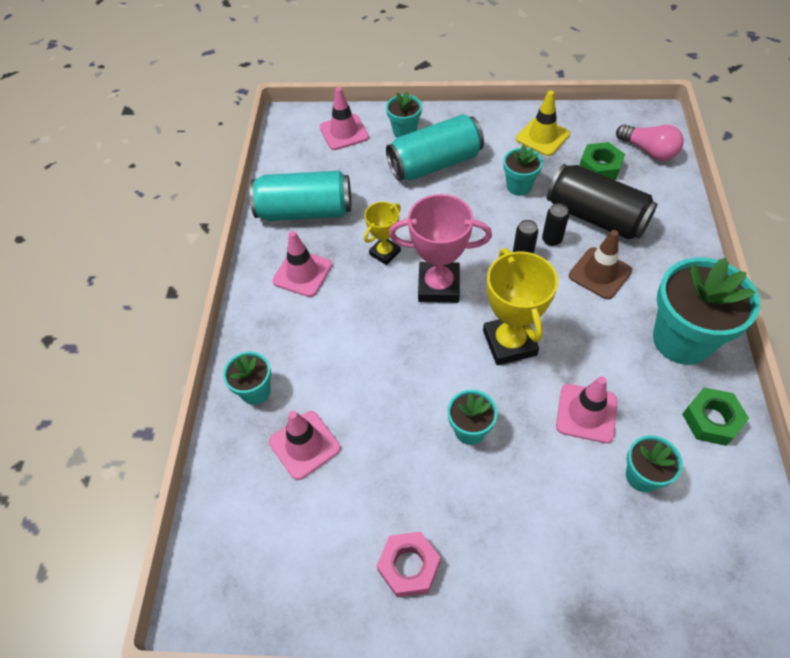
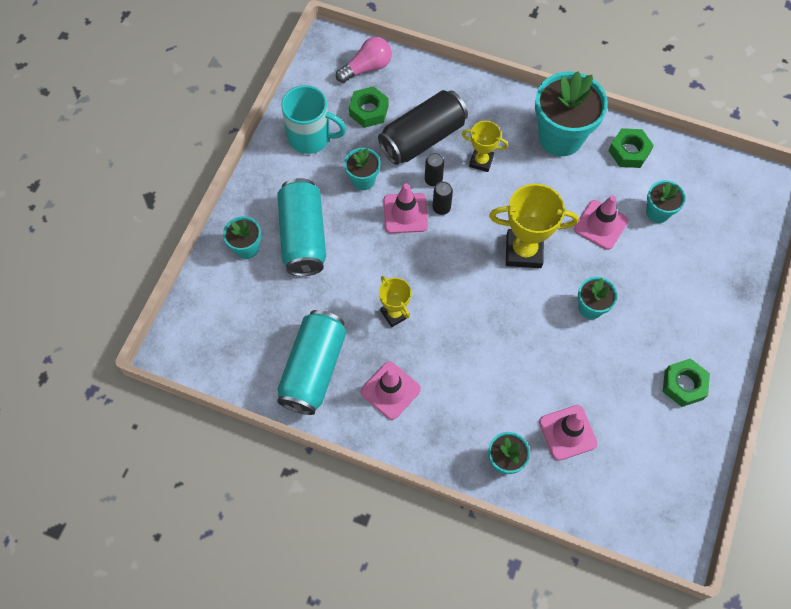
camera: 75 degrees left, 10 degrees up
(344, 132) = (219, 303): pink traffic cone -> pink traffic cone (405, 213)
(409, 566) = (683, 385): pink nut -> green nut
(439, 286) = (448, 282): pink trophy -> none
(542, 137) = (311, 137): yellow traffic cone -> turquoise mug
(600, 273) = (481, 161): brown traffic cone -> yellow trophy

